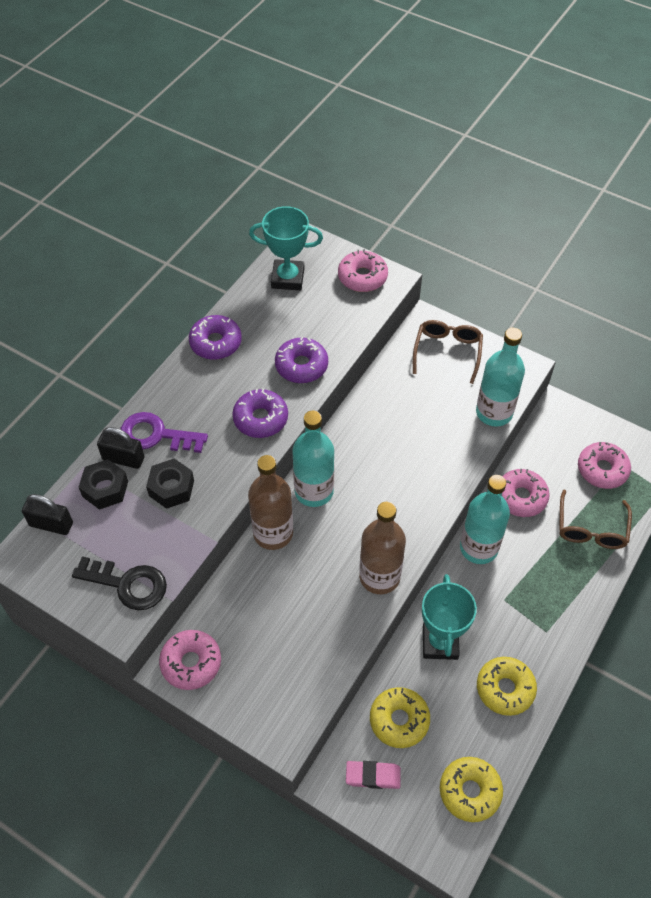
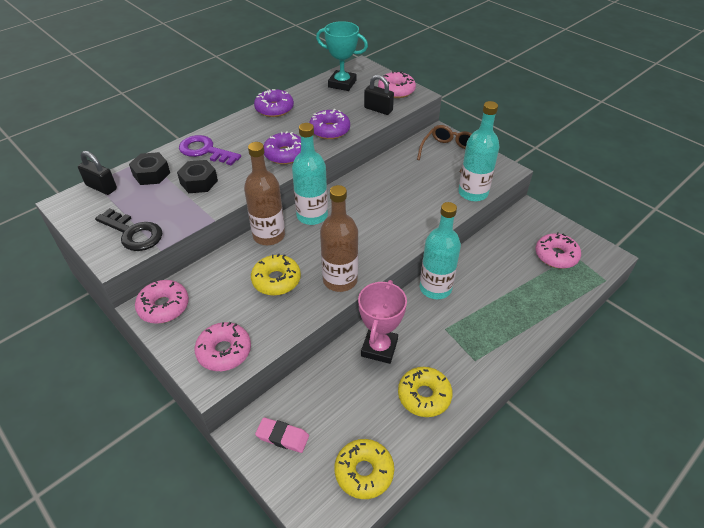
camera: 15 degrees right, 10 degrees down
(123, 459) = (174, 160): black padlock -> black padlock (378, 109)
(399, 720) = (322, 398): yellow donut -> yellow donut (276, 280)
(440, 642) = (379, 348): turquoise trophy -> pink trophy
(521, 497) = (481, 261): pink donut -> pink donut (224, 351)
(591, 529) = (536, 294): brown glasses -> none

